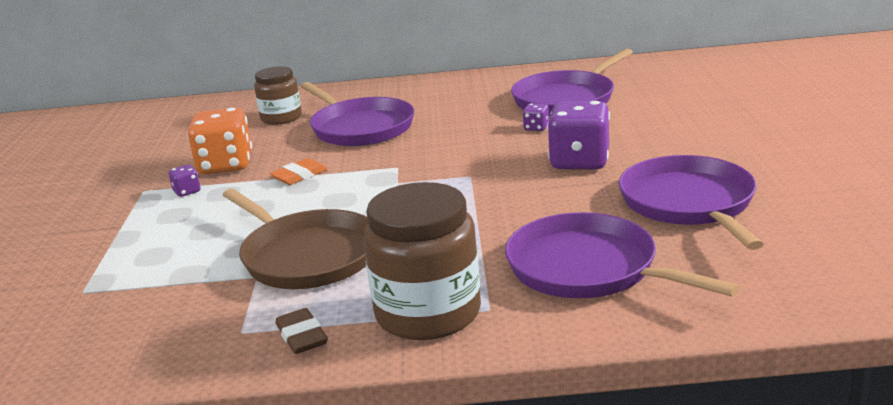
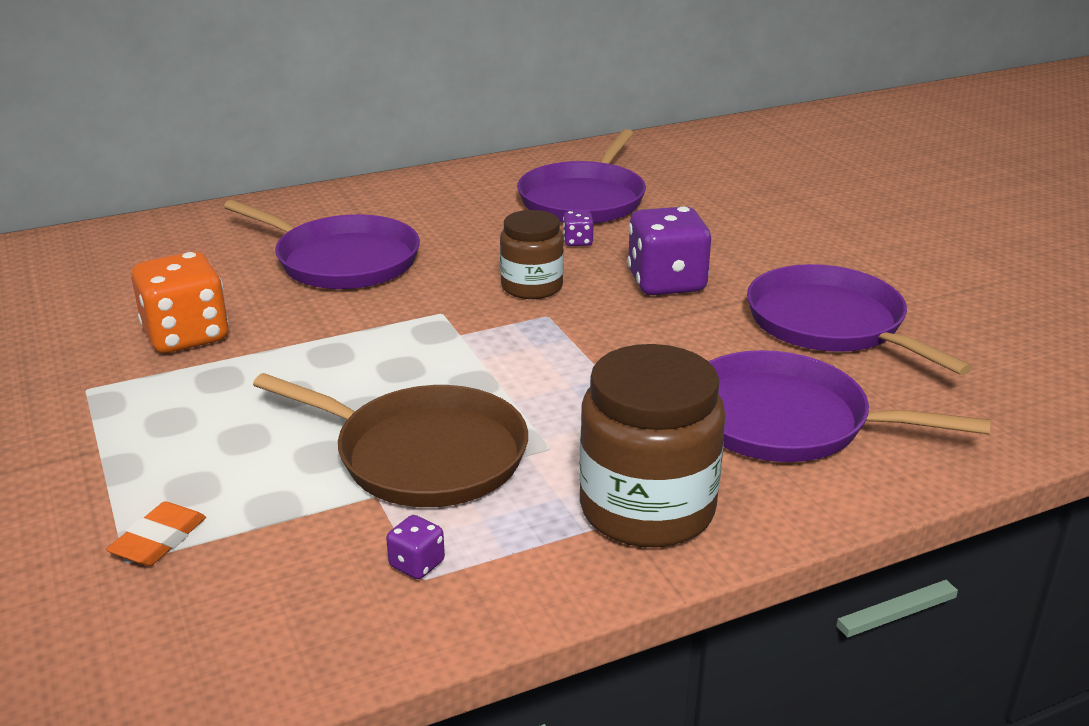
camera: 25 degrees left, 5 degrees up
(187, 191) = (159, 383): purple dice -> purple dice (417, 564)
(281, 118) = (211, 255): brown jar -> brown jar (532, 286)
(299, 176) = (313, 340): orange eraser -> orange eraser (159, 540)
(302, 336) = (511, 569): brown eraser -> none

